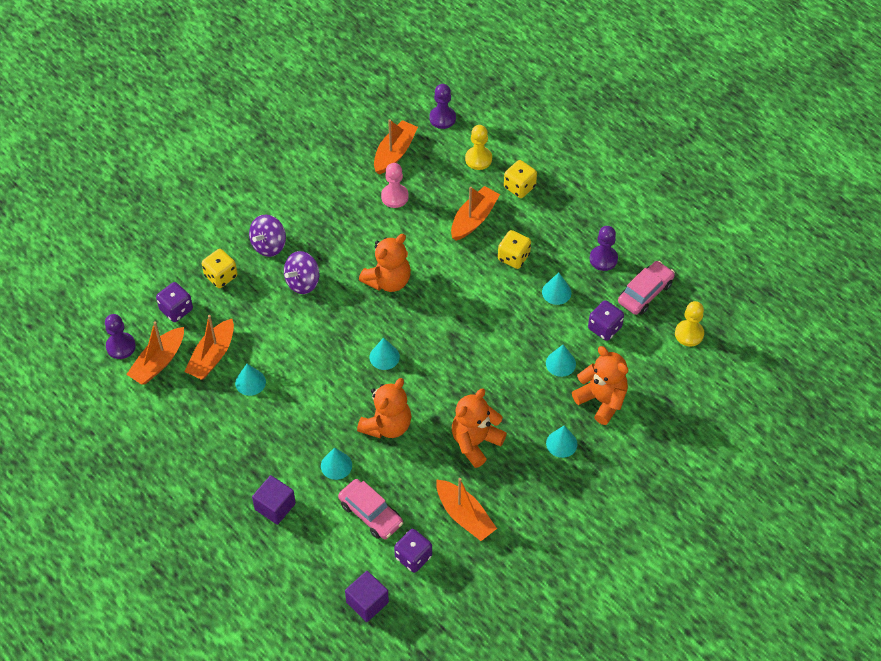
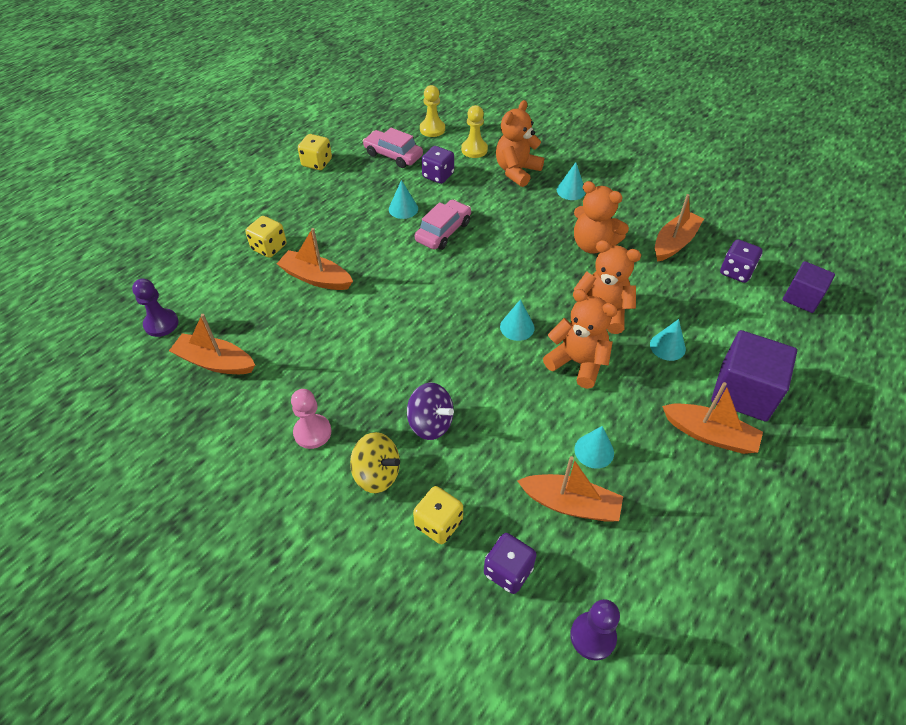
camera: 100 degrees left, 5 degrees down
(158, 362) = (602, 572): orange boat -> orange boat (709, 434)
(269, 245) = (377, 474): purple spinning top -> yellow spinning top
(275, 506) = (743, 392): purple cube -> purple cube, size x1.60
(370, 514) = (708, 309): pink car -> pink car (443, 231)
(388, 280) = (413, 339): orange teddy bear -> orange teddy bear (577, 362)
(394, 197) = (286, 352): pink pawn -> pink pawn (312, 432)
(478, 159) = (228, 284): yellow pawn -> yellow pawn (474, 150)
(513, 257) = (364, 242): yellow dice -> yellow dice (317, 163)
(560, 363) = (485, 199): turquoise cone -> none
(603, 259) = (358, 182): purple pawn -> none

